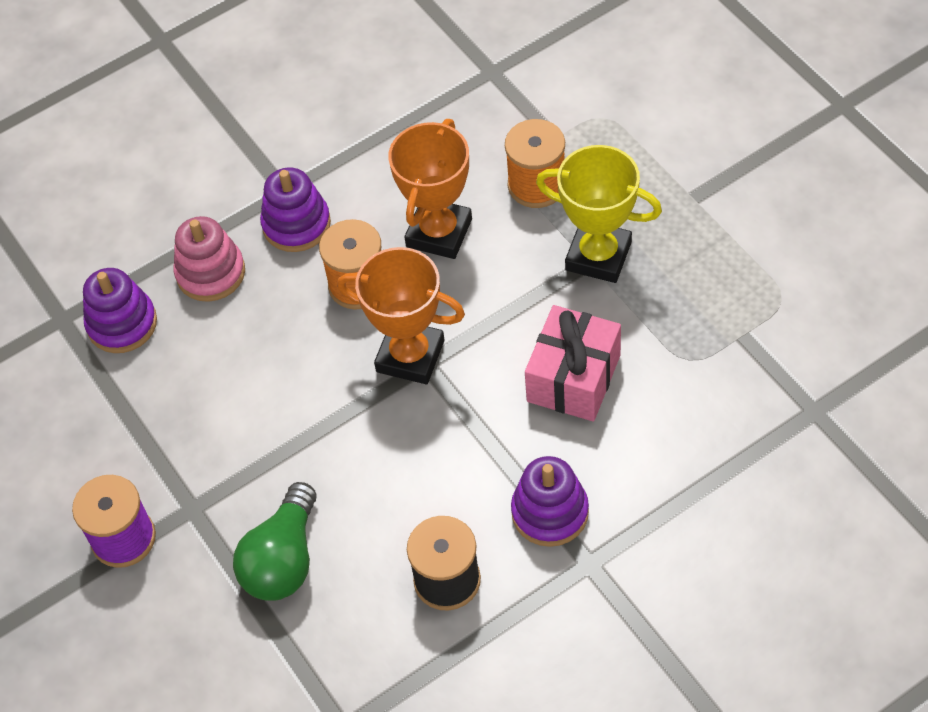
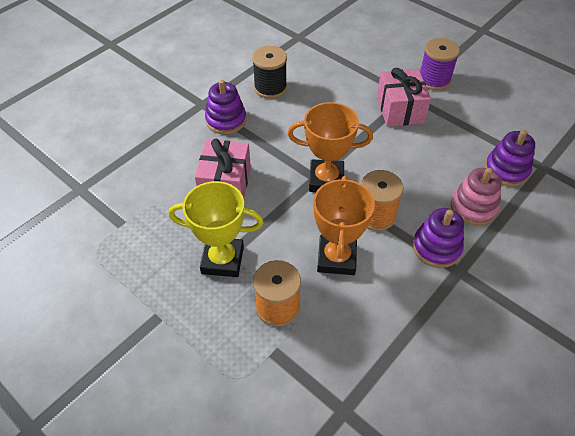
camera: 160 degrees right, 5 degrees down
(225, 477) = (400, 109): none -> pink gift
(283, 559) = (352, 83): green light bulb -> none

